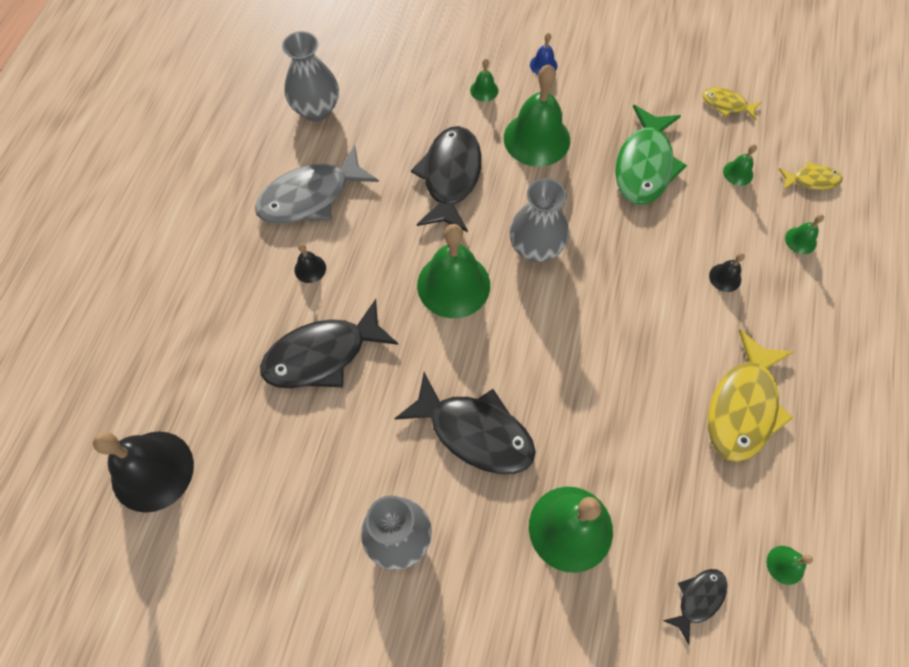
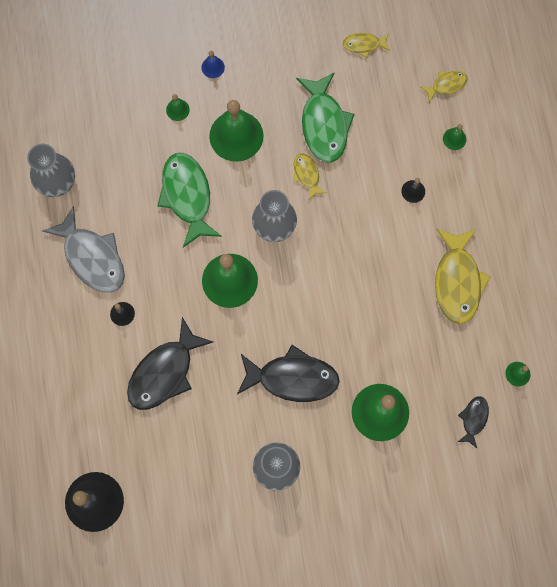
camera: 25 degrees left, 10 degrees up
(310, 196) = (92, 257): grey fish -> grey fish turned 75 degrees counterclockwise
(450, 177) = (187, 196): black fish -> green fish
(600, 209) = (307, 175): none -> yellow fish
(738, 173) = (392, 101): green bell -> none

